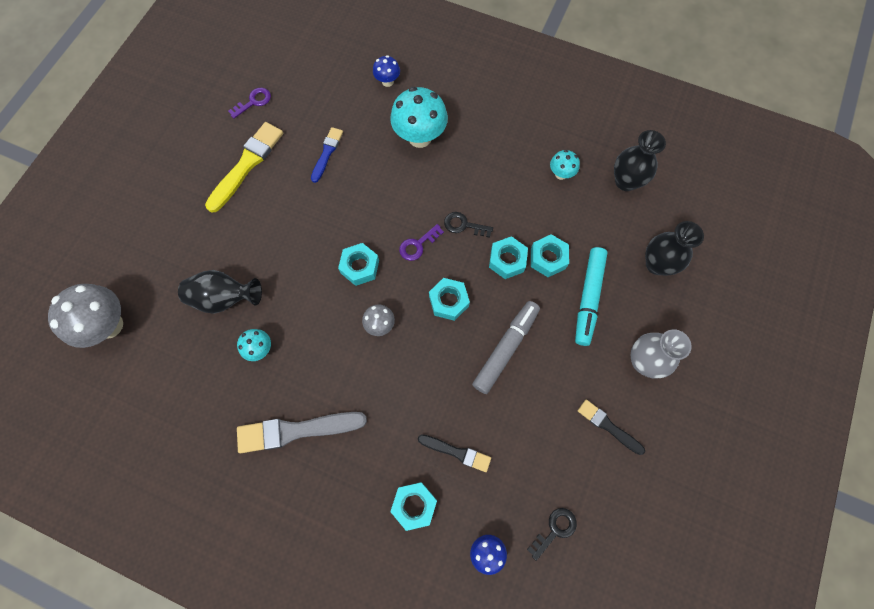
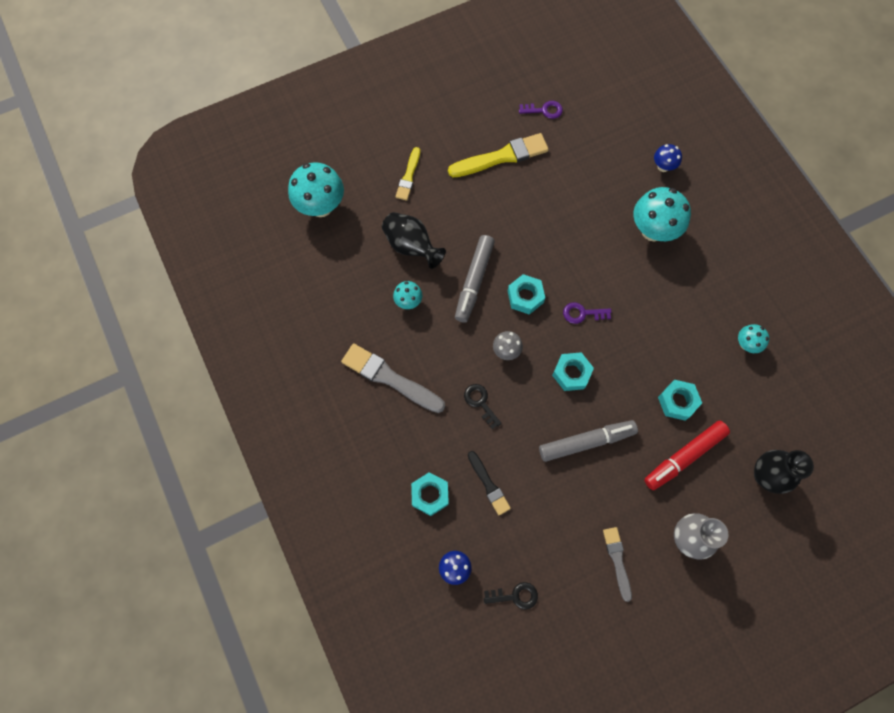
camera: 40 degrees right, 0 degrees up
(109, 325) = (321, 206): grey mushroom -> turquoise mushroom
(174, 239) = (408, 176): none -> yellow brush
(305, 287) = (474, 281): none -> grey marker
(327, 153) = (569, 191): blue brush -> none
(463, 225) = (631, 325): black key -> black key (480, 402)
(507, 260) = (643, 378): turquoise nut -> none
(588, 298) = (684, 456): turquoise marker -> red marker
(608, 426) = (617, 560): black brush -> grey brush
(626, 181) = (798, 391): black vase -> none

